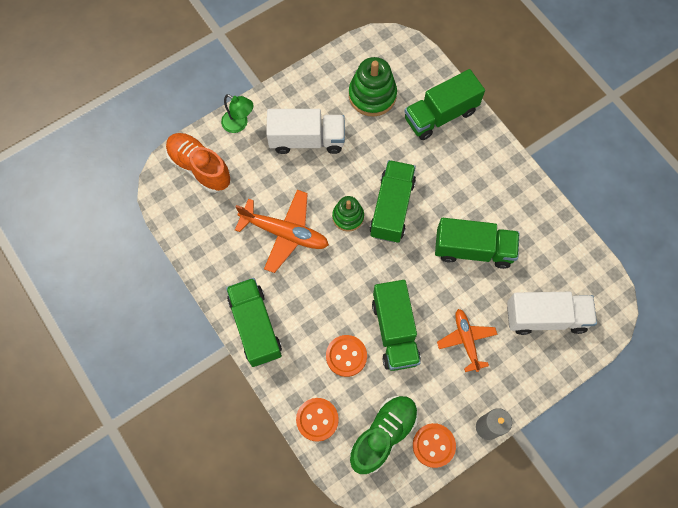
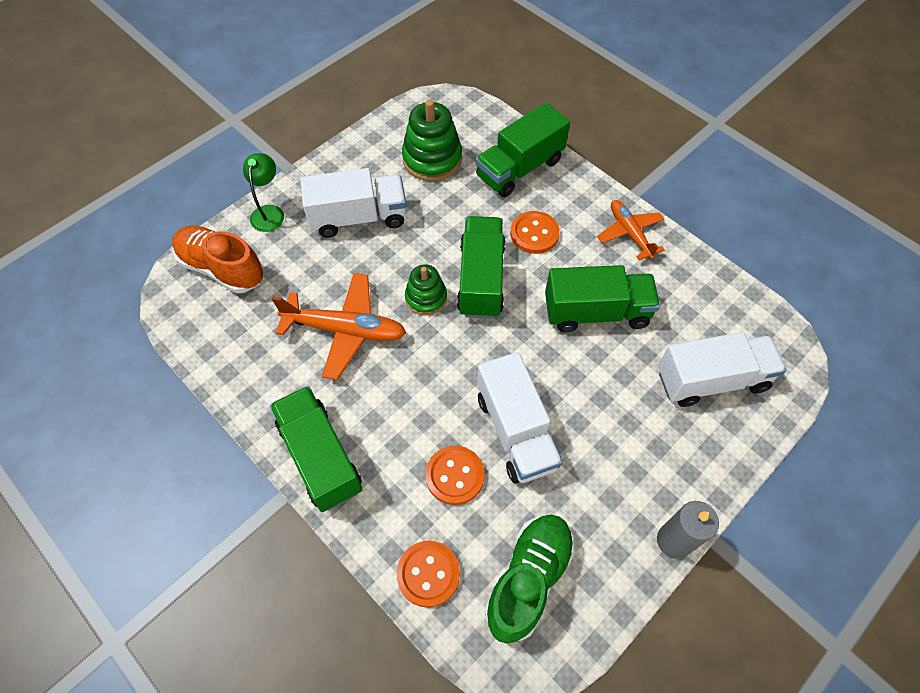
camera: 10 degrees left, 10 degrees down
(239, 124) = (269, 212): green lamp -> green lamp turned 105 degrees counterclockwise
(395, 331) = (516, 431): green truck -> white truck
(433, 445) = (604, 581): orange button -> orange button (534, 234)
(466, 340) = (615, 427): orange plane -> orange plane (629, 233)

